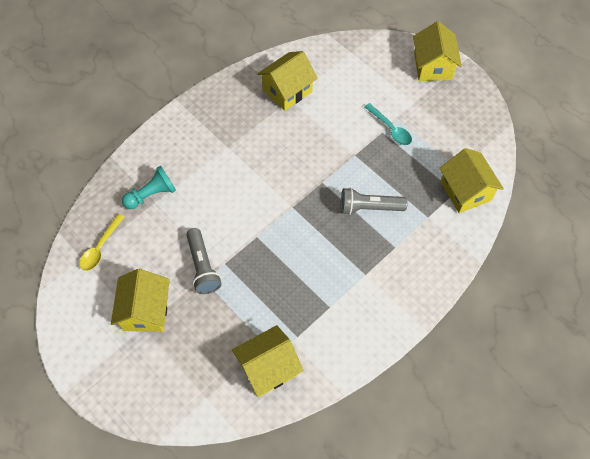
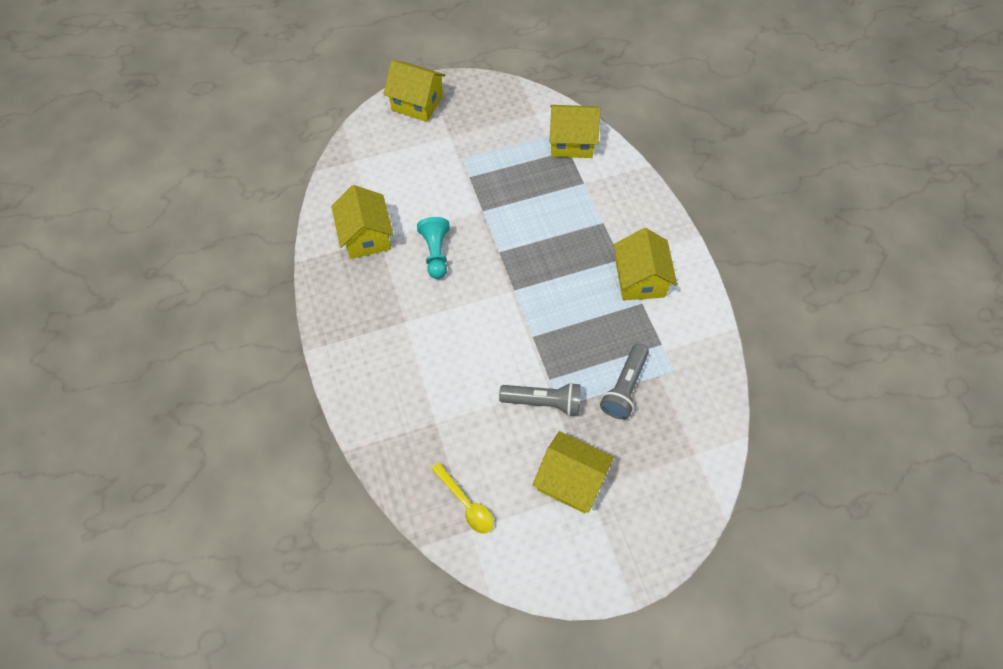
camera: 65 degrees left, 0 degrees up
(152, 195) = (424, 422): turquoise pawn -> turquoise pawn (436, 253)
(268, 368) = (684, 383): yellow house -> yellow house (640, 279)
(369, 207) = (549, 224): grey flashlight -> grey flashlight (624, 387)
(390, 129) = (470, 168): turquoise spoon -> none

